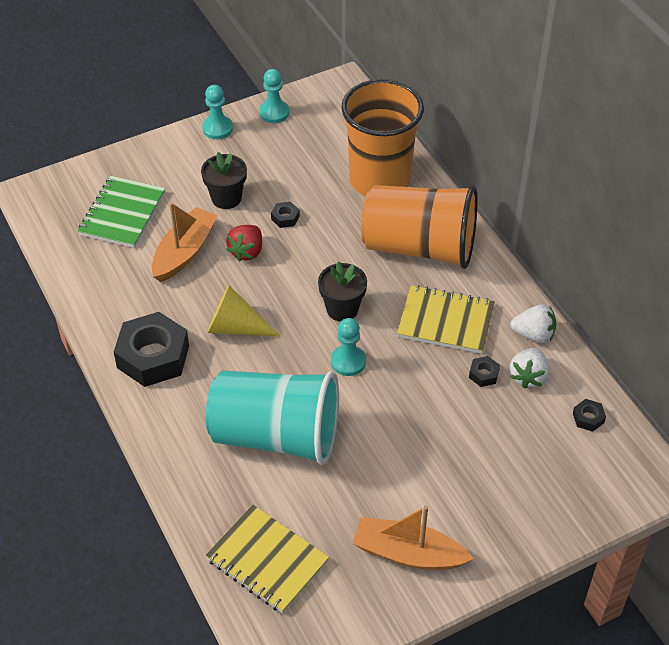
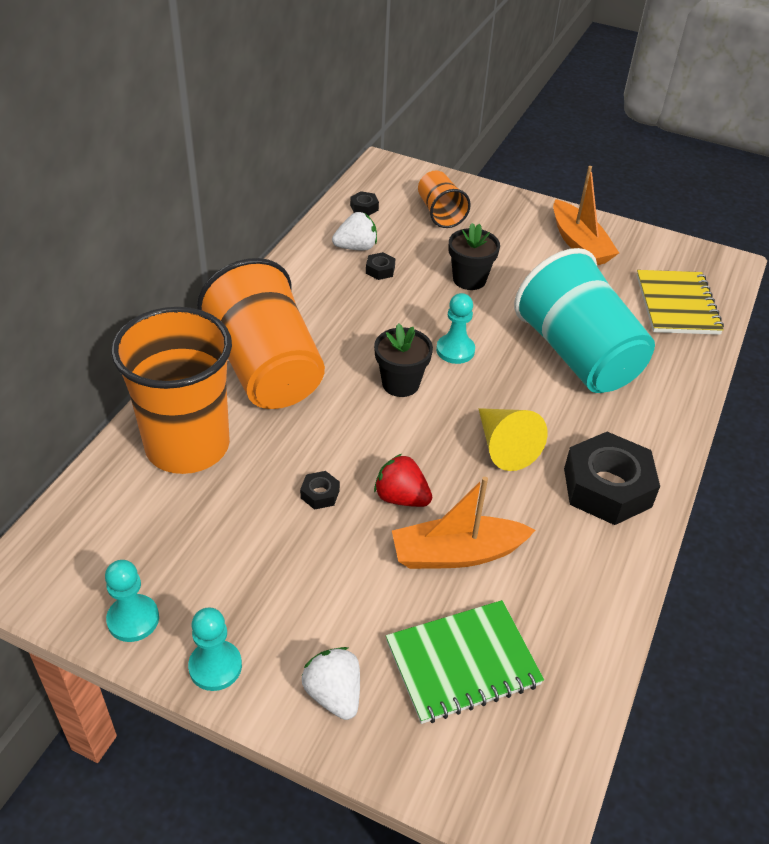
camera: 130 degrees left, 5 degrees down
(226, 198) = (338, 569): black flower pot -> black flower pot (469, 279)
(247, 252) = (401, 497): red strawberry -> red strawberry turned 135 degrees counterclockwise
(445, 321) = (345, 313): yellow notebook -> none
(533, 335) = (307, 260): white strawberry -> white strawberry (334, 694)
(539, 472) = (440, 213): none -> orange cup

